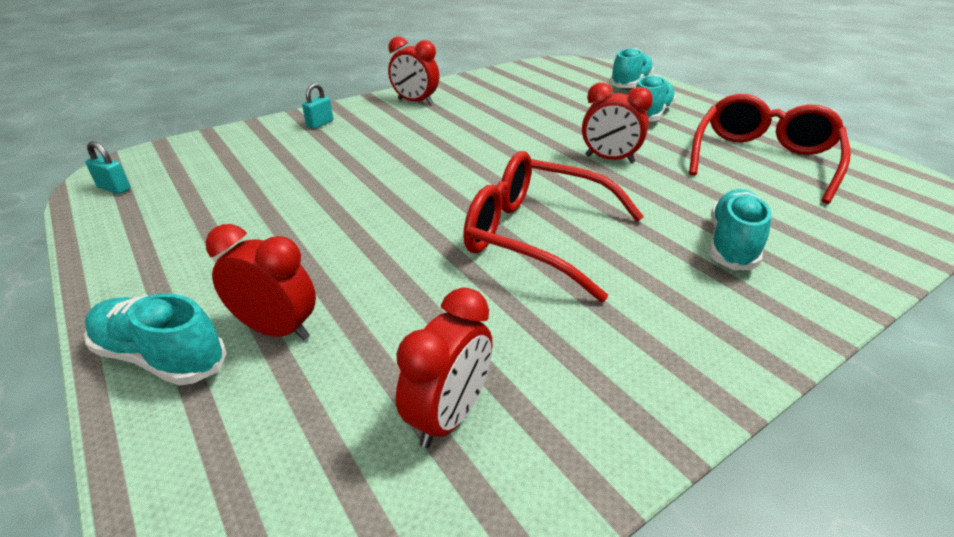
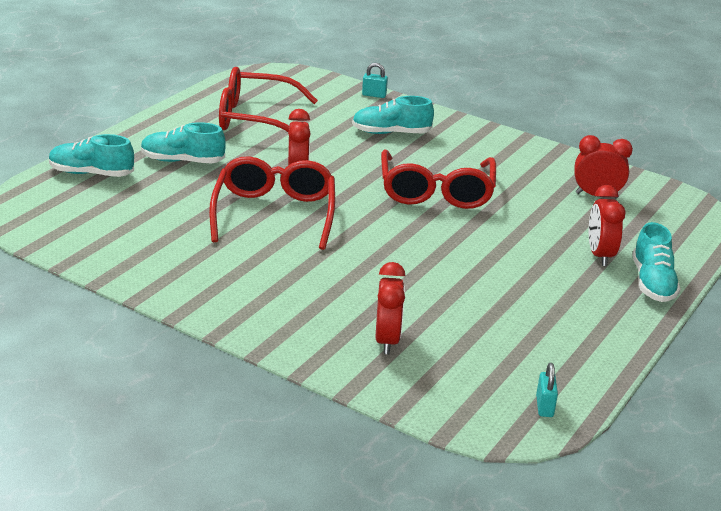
camera: 115 degrees left, 5 degrees down
(320, 124) = (323, 340): turquoise padlock -> turquoise padlock (374, 95)
(415, 102) = (221, 294): red clock -> red clock (387, 340)
(529, 136) = (274, 213): none -> red glasses

